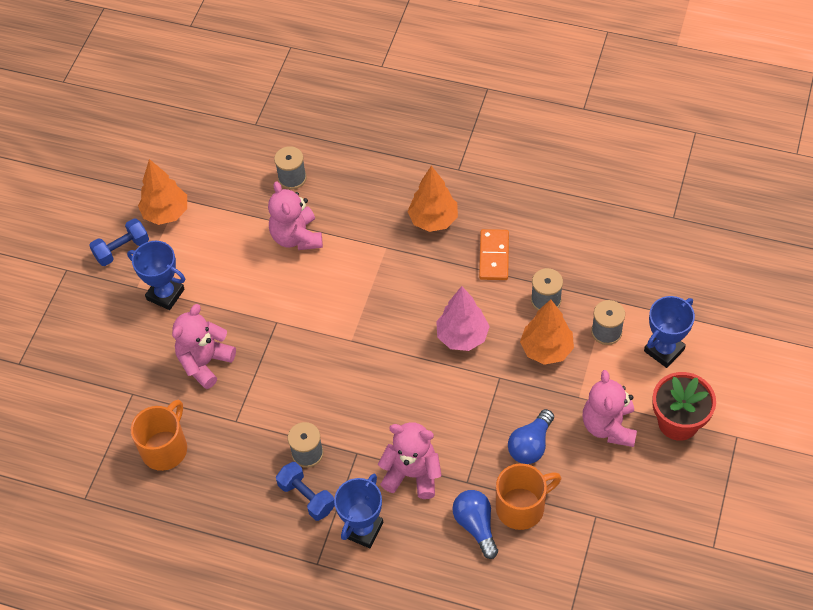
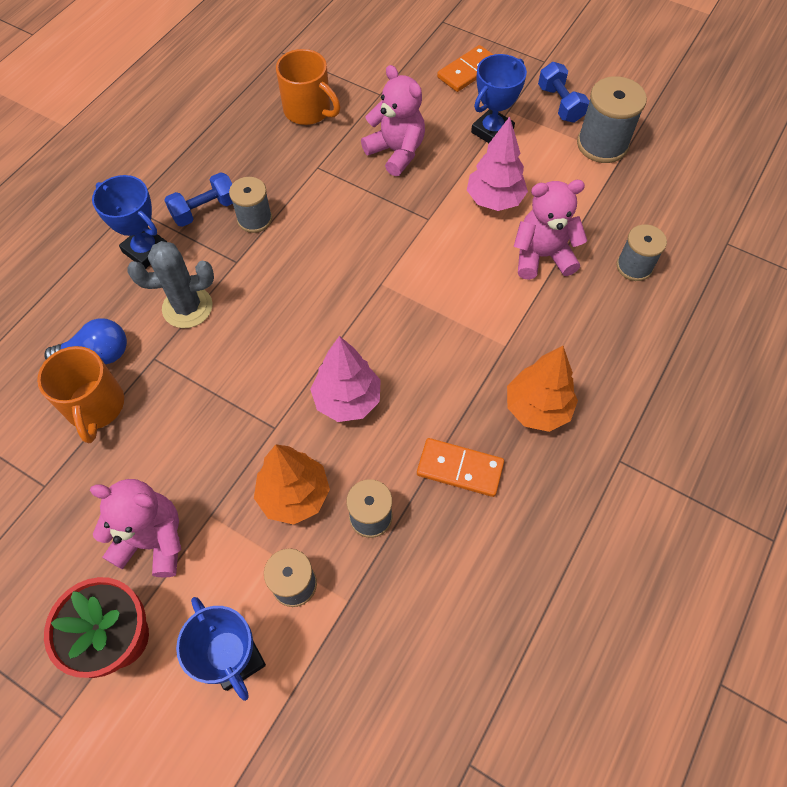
camera: 100 degrees right, 5 degrees up
(90, 327) = (468, 71): none -> orange domino
(166, 213) = (602, 144): orange tree -> grey spool
(246, 279) = (494, 200): none -> pink tree
(412, 474) = (187, 307): pink teddy bear -> grey cactus
(530, 445) = (168, 438): blue light bulb -> none

